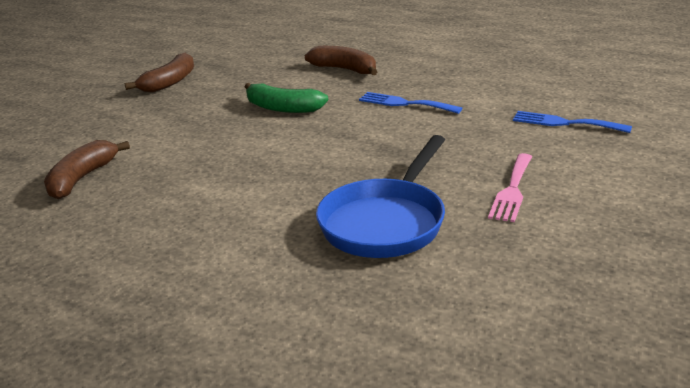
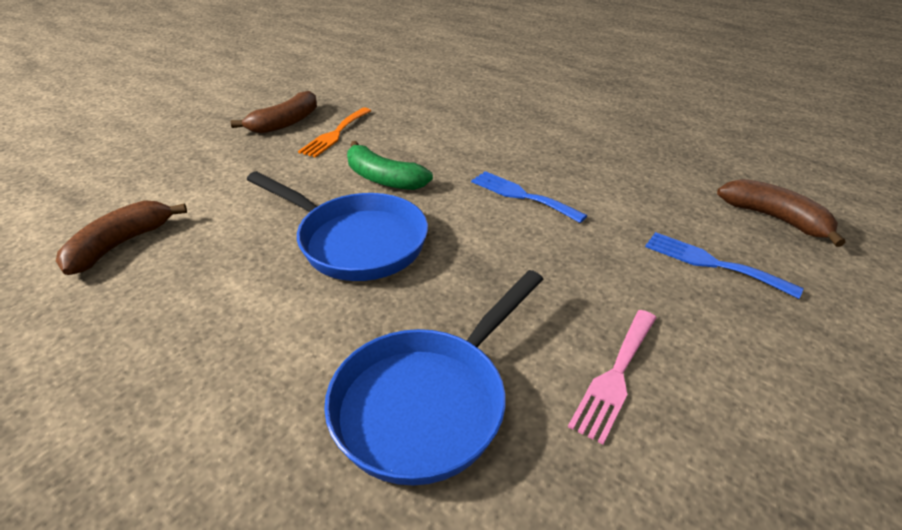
camera: 10 degrees right, 10 degrees up
(221, 84) = (335, 134): none -> orange fork
(282, 149) = (355, 241): none -> blue pan
(345, 69) = (472, 134): brown banana -> brown banana (775, 218)

